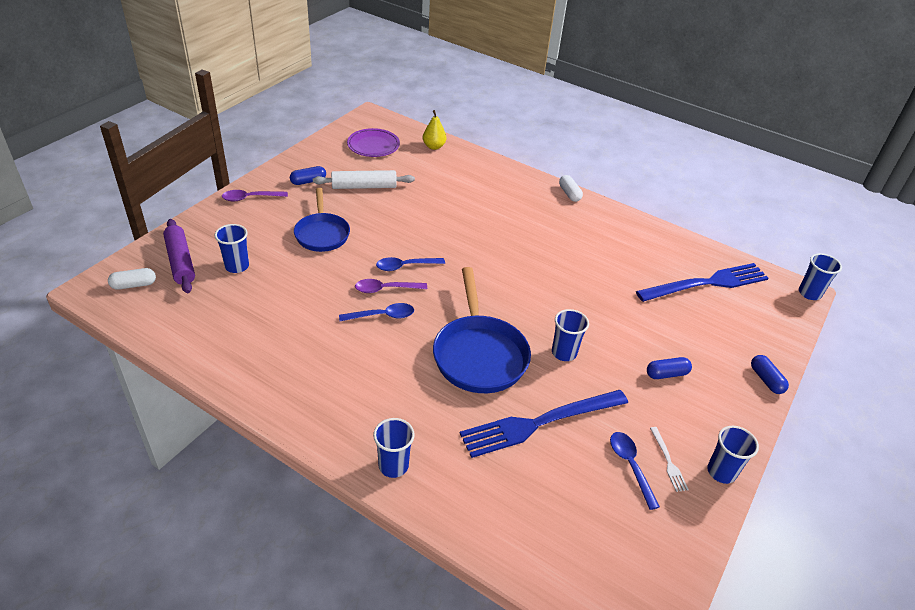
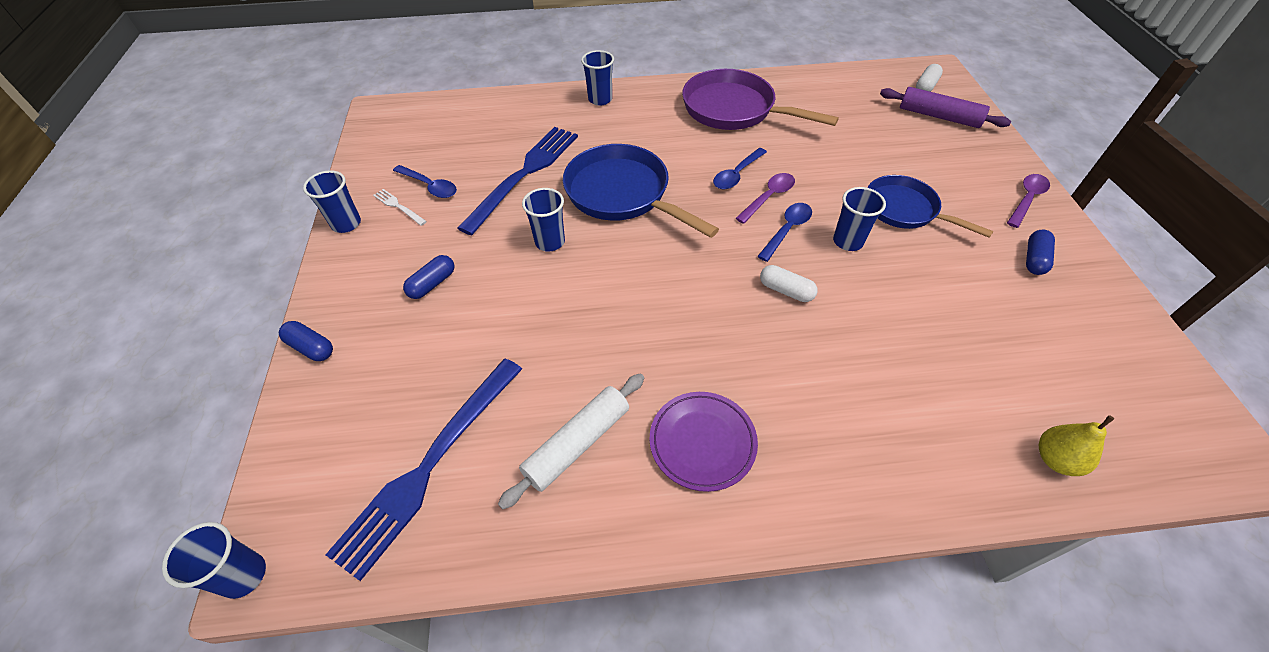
camera: 145 degrees right, 10 degrees up
(237, 266) = (900, 139): blue cup -> blue cup (848, 241)
(300, 368) = (734, 109): none -> purple pan
(364, 186) = (982, 298): white rolling pin -> white rolling pin (577, 443)
(373, 146) = (1105, 383): purple plate -> purple plate (702, 442)
(569, 194) = (760, 520): white capsule -> white capsule (786, 290)

